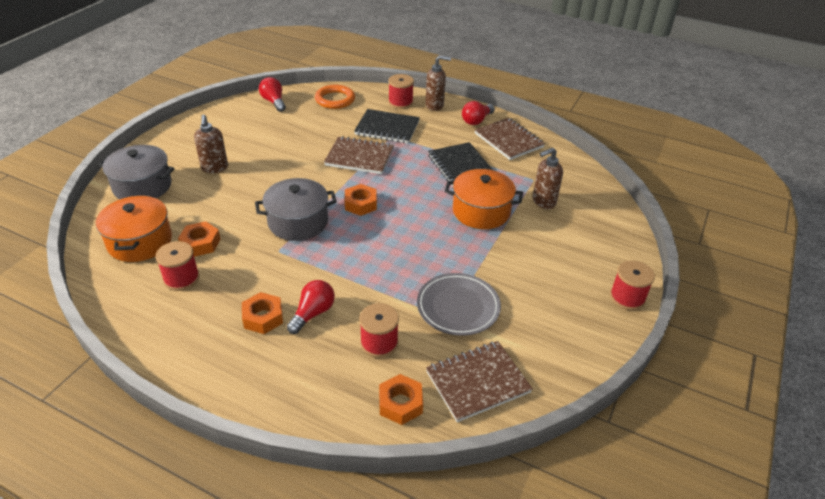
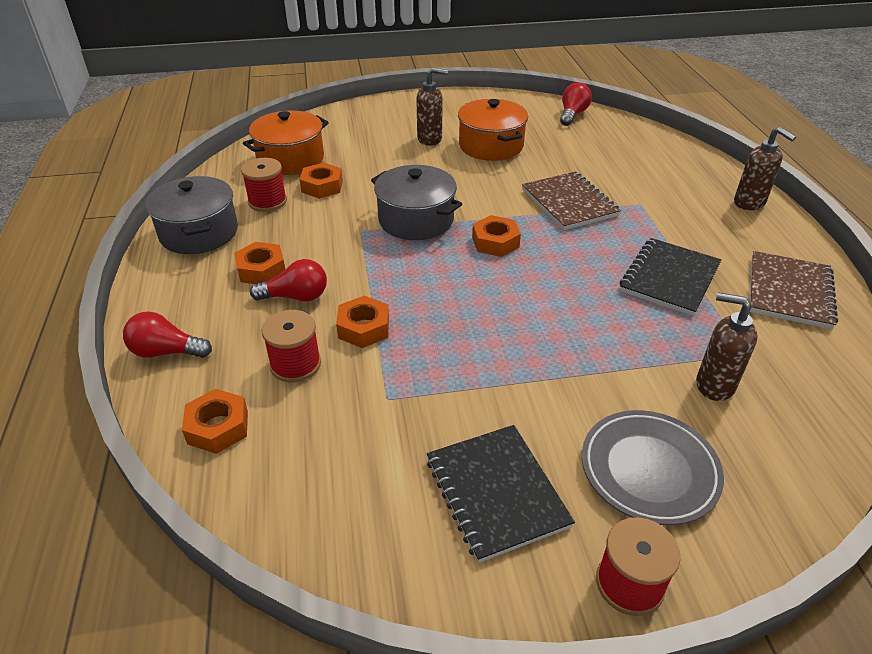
camera: 55 degrees right, 0 degrees up
(142, 186) = (359, 123): grey pot -> grey pot (199, 233)
(214, 168) = (430, 139): brown soap dispenser -> brown soap dispenser turned 135 degrees counterclockwise
(335, 100) = (637, 141): orange ring -> none
(377, 297) = (363, 328): none -> orange nut
(387, 128) = (648, 194): black notebook -> black notebook (496, 493)
(400, 102) = (709, 179): red spool -> none
(458, 307) = (413, 400): grey plate -> grey plate (649, 470)
(476, 121) = (780, 247): red light bulb -> red light bulb (166, 352)
(477, 382) = (302, 481): brown notebook -> none
(481, 211) = (609, 336): orange pot -> orange pot (491, 146)

